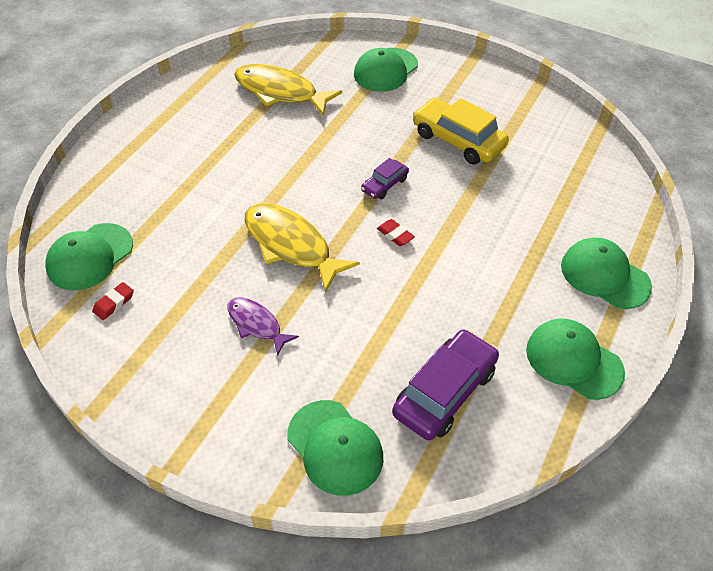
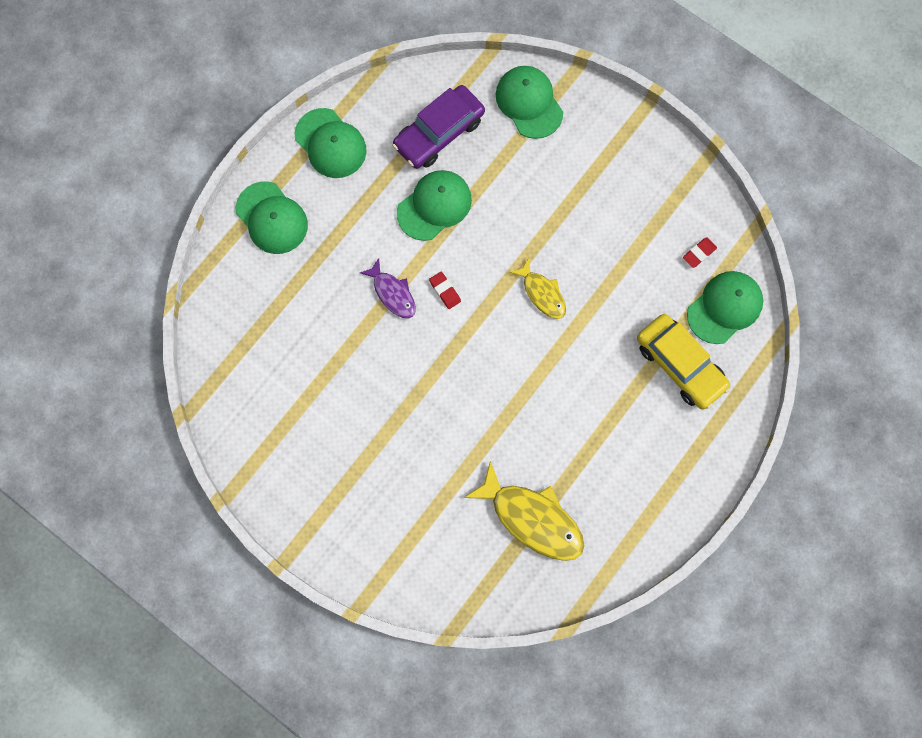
camera: 170 degrees left, 25 degrees up
(256, 324) = (579, 214): purple fish -> purple fish (392, 293)
(291, 245) = (542, 293): yellow fish -> yellow fish, size x0.57
(384, 184) = (442, 356): purple car -> none
(385, 70) = (404, 540): green cap -> green cap (434, 206)
(458, 140) = (352, 408): yellow car -> yellow car (680, 365)

